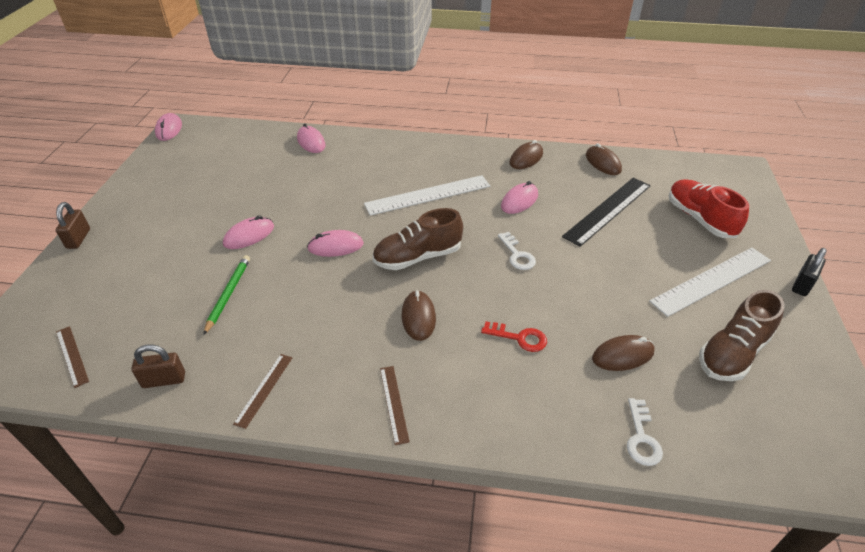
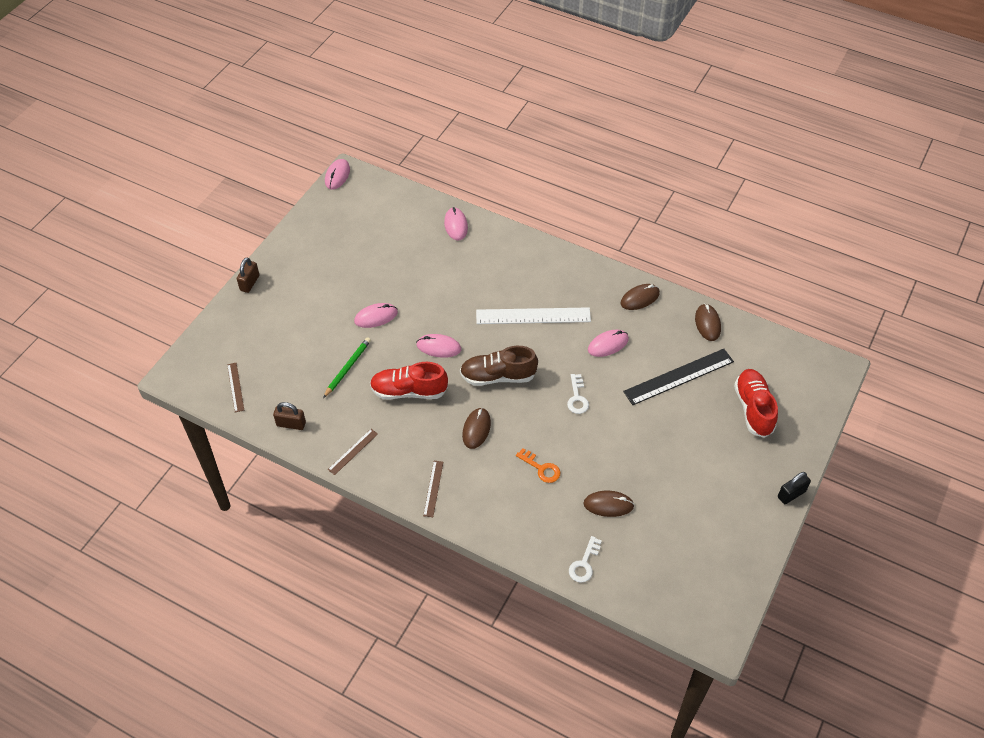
camera: 20 degrees right, 10 degrees up
(316, 299) = (409, 391): none -> red shoe
(519, 338) = (541, 468): red key -> orange key
(711, 280) = (719, 468): white ruler -> none
(732, 353) = (690, 529): brown shoe -> none

